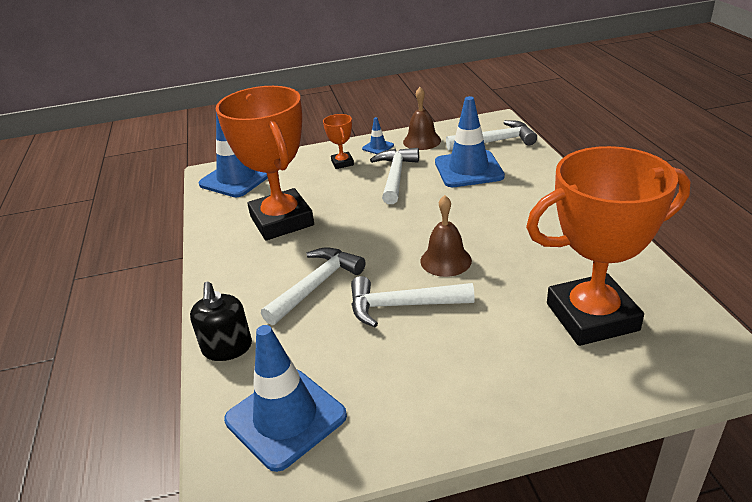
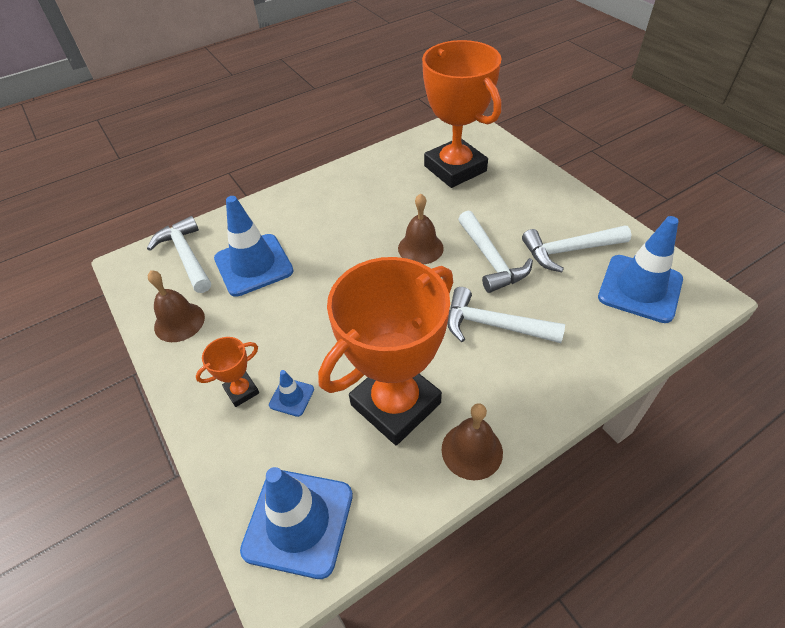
camera: 110 degrees left, 15 degrees up
(218, 247) = (472, 450): none -> brown bell
(227, 348) = (605, 358): black soap dispenser -> none
(378, 147) = (194, 364): blue traffic cone -> blue traffic cone (291, 397)
(395, 176) = (274, 323): white hammer -> white hammer (569, 250)

